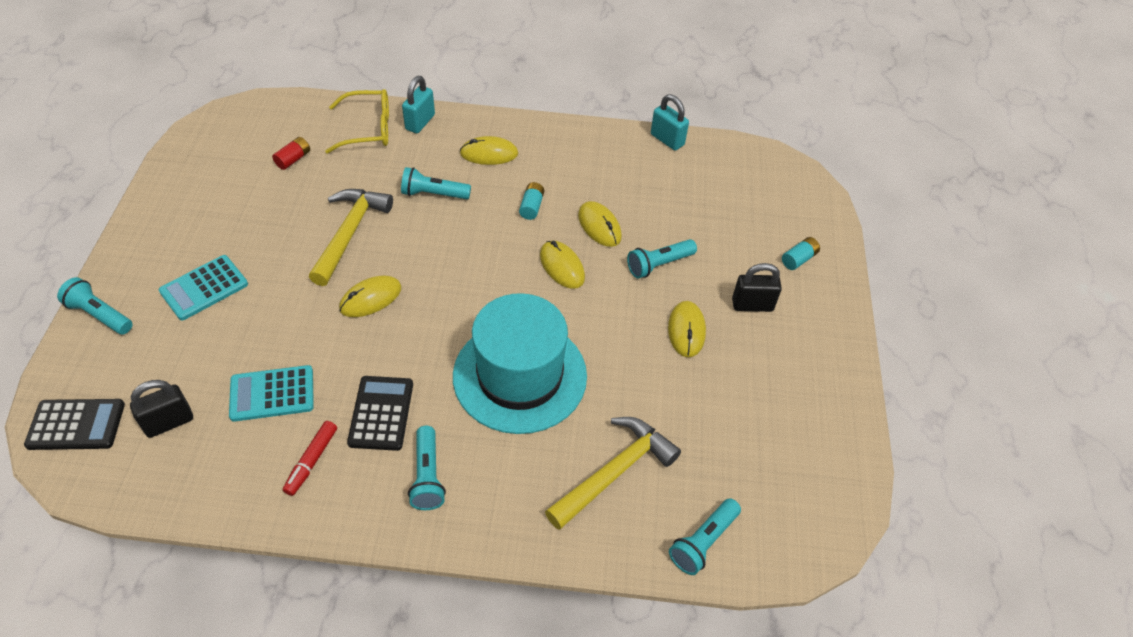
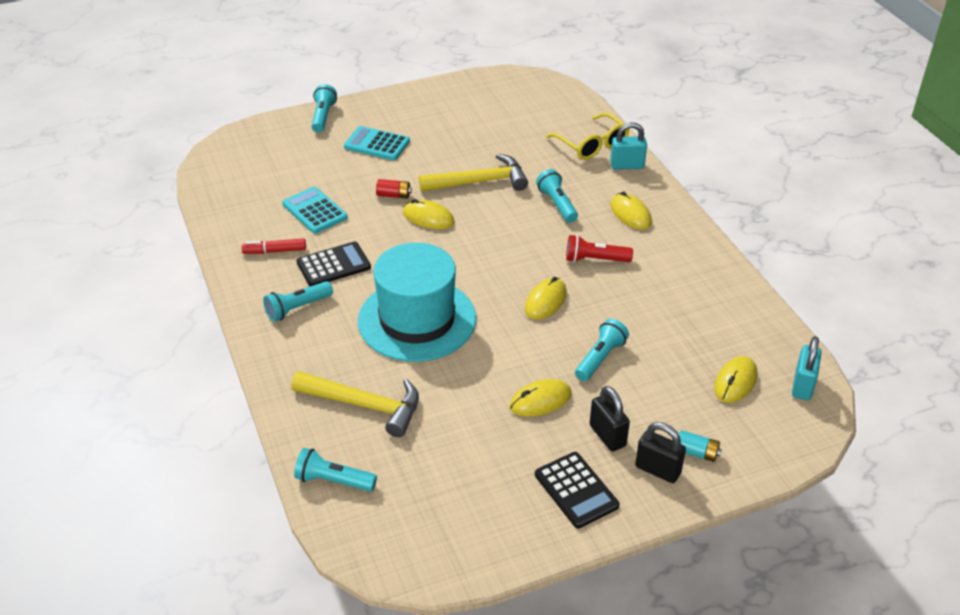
camera: 65 degrees right, 10 degrees down
(76, 425) = (239, 148): black calculator -> black calculator (576, 490)
(169, 422) = (264, 181): black padlock -> black padlock (658, 470)
(293, 159) = (525, 126): red battery -> red battery (394, 195)
(531, 207) = (595, 260): turquoise battery -> red flashlight
(599, 226) = (611, 306): yellow mouse -> yellow mouse (735, 382)
(659, 265) = (600, 358): turquoise flashlight -> turquoise flashlight turned 90 degrees clockwise
(667, 140) = (763, 310): turquoise padlock -> turquoise padlock (802, 386)

